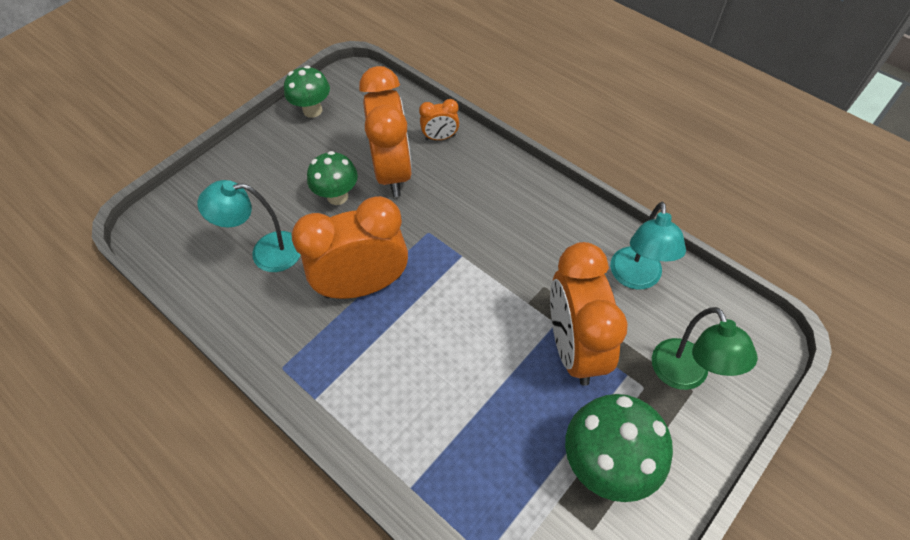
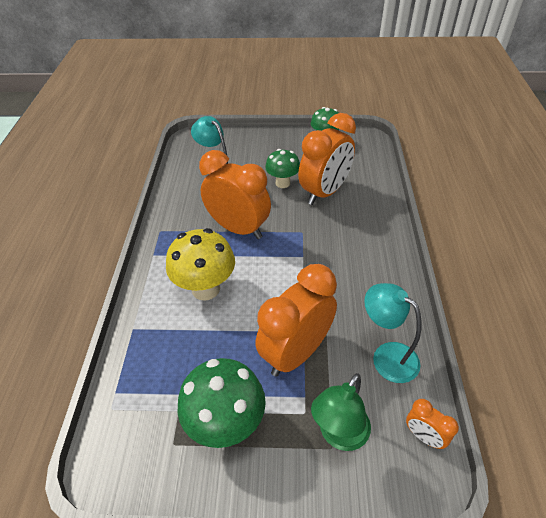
camera: 50 degrees right, 10 degrees down
(421, 375) = (205, 289): none -> yellow mushroom
(440, 137) = (373, 195): orange clock -> orange clock (424, 436)
(636, 278) = (387, 356): turquoise lamp -> turquoise lamp turned 75 degrees clockwise

